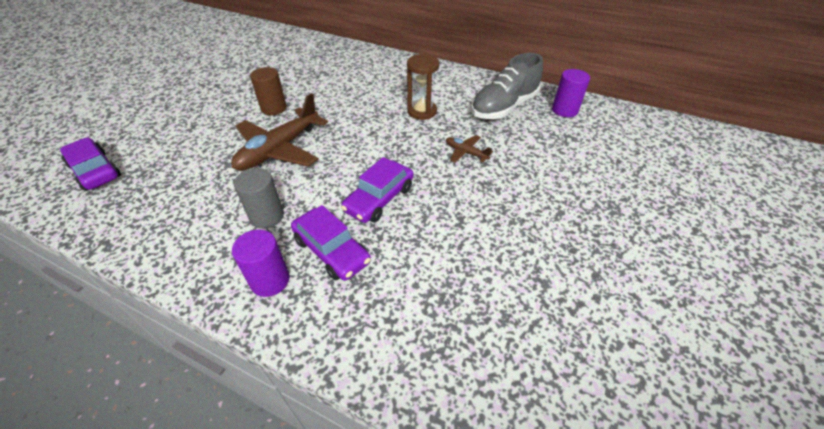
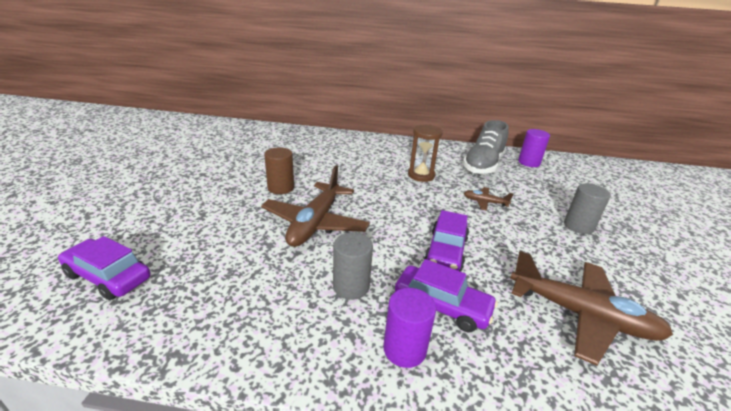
camera: 20 degrees left, 15 degrees down
(460, 291) = (581, 315): none -> brown plane
(551, 197) = (578, 226): none -> grey cylinder

